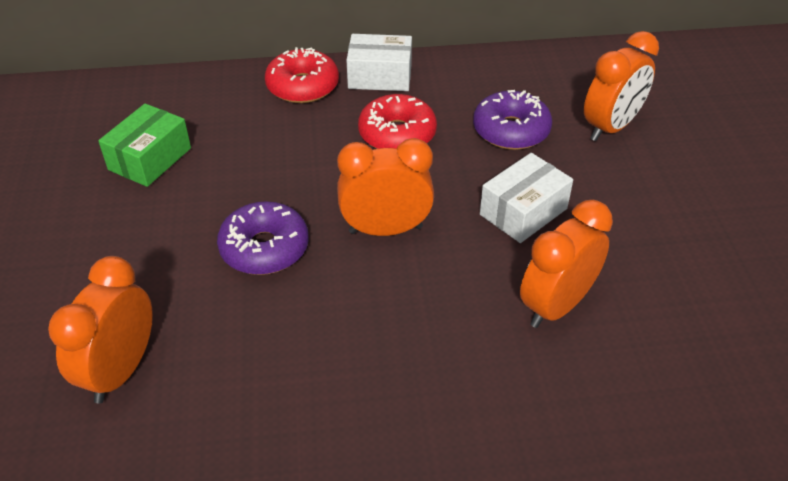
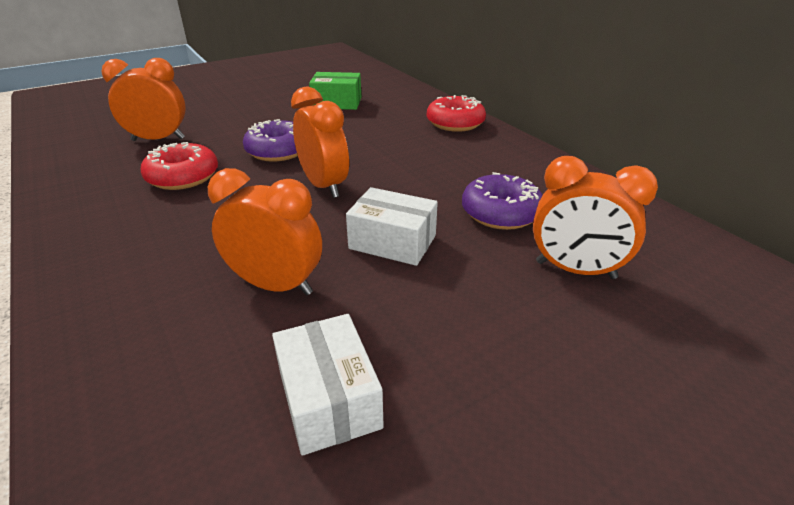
camera: 65 degrees right, 10 degrees down
(380, 76) = (501, 144): white box -> white box (329, 399)
(397, 134) = (439, 166): red donut -> red donut (183, 177)

